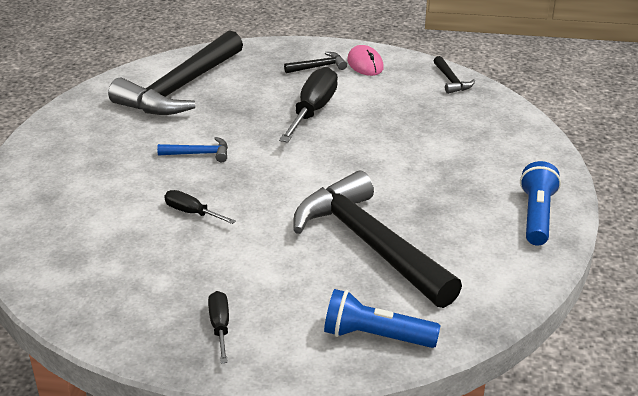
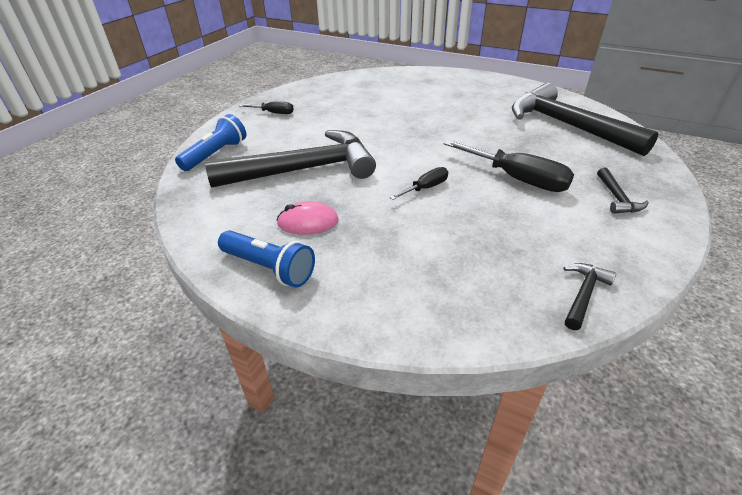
camera: 110 degrees right, 5 degrees up
(192, 212) = (386, 115): black screwdriver -> black screwdriver (426, 188)
(199, 154) = (459, 123): blue hammer -> none
(365, 64) = (628, 231): pink mouse -> pink mouse (308, 222)
(451, 81) = (583, 294): black hammer -> black hammer turned 120 degrees clockwise

